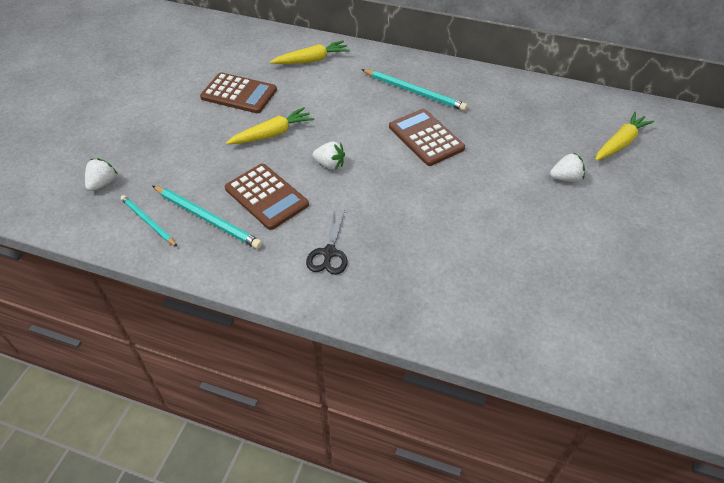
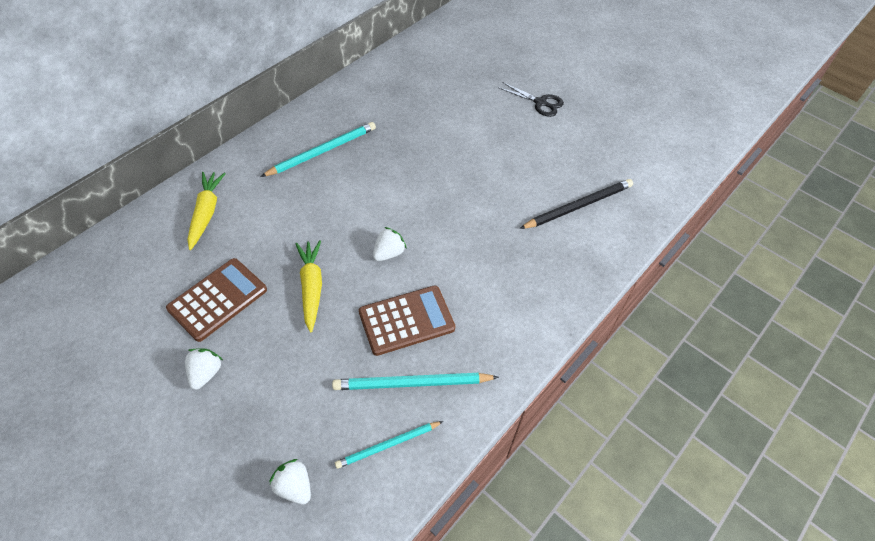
camera: 70 degrees left, 5 degrees up
(207, 218) = (412, 383): turquoise pencil -> turquoise pencil turned 150 degrees counterclockwise
(329, 253) = (505, 292): black scissors -> black scissors (540, 103)
(426, 137) = (393, 169): brown calculator -> none
(475, 284) = (578, 206): none -> black pencil
(565, 178) = (492, 106): white strawberry -> white strawberry (205, 373)
(620, 143) = (471, 58): yellow carrot -> none

